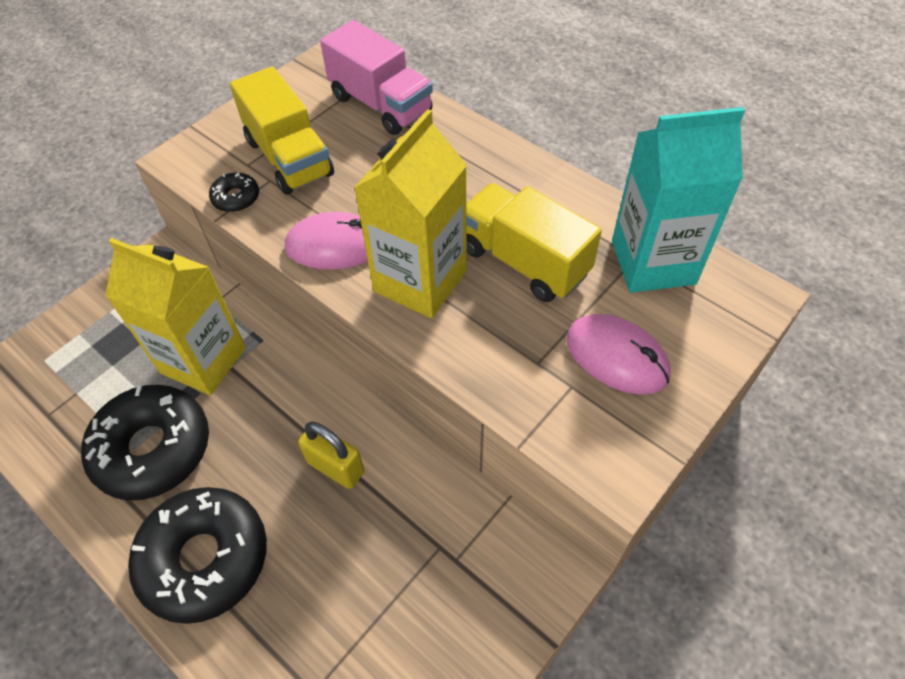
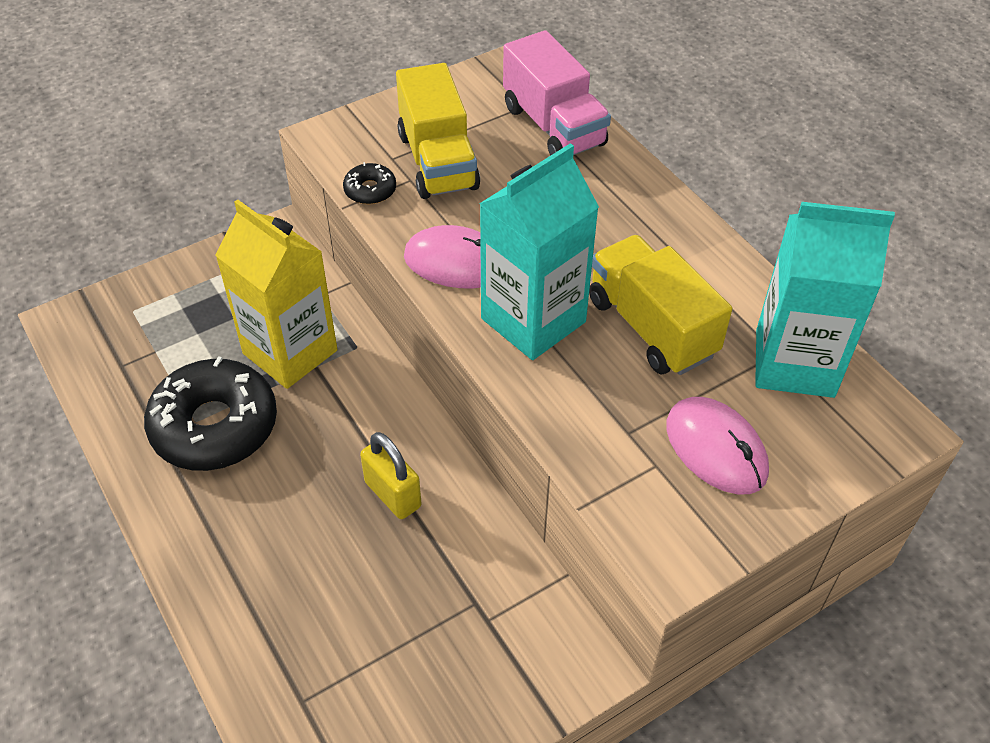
camera: 15 degrees right, 5 degrees down
(205, 558) = (235, 545): black donut -> none
(420, 281) = (533, 320): yellow carton -> turquoise carton

